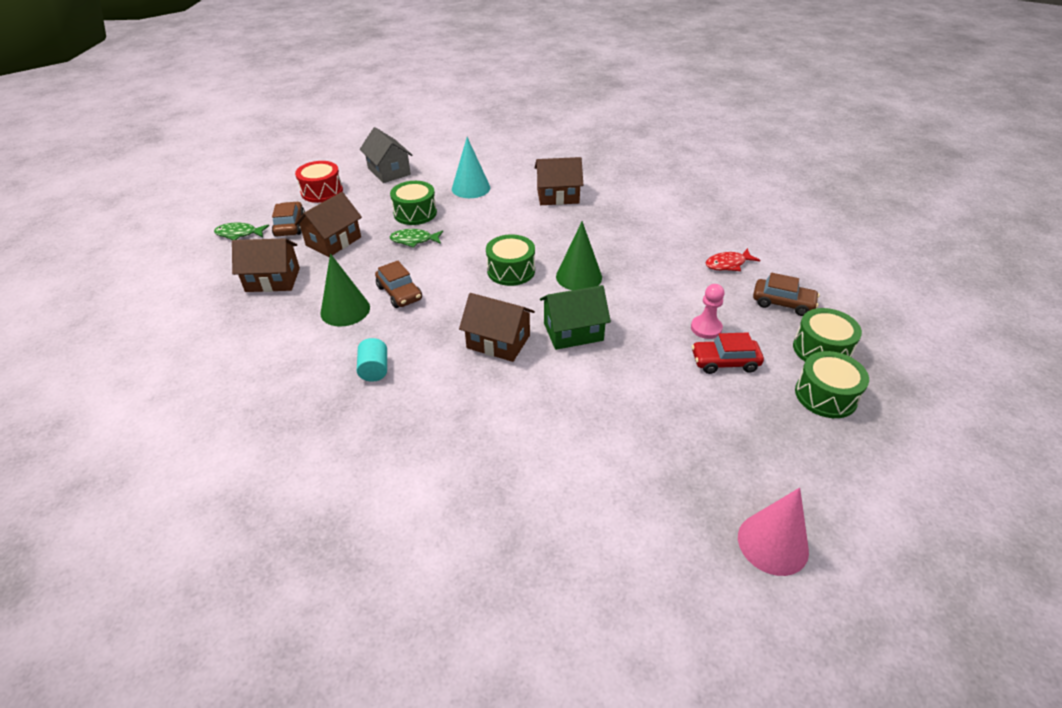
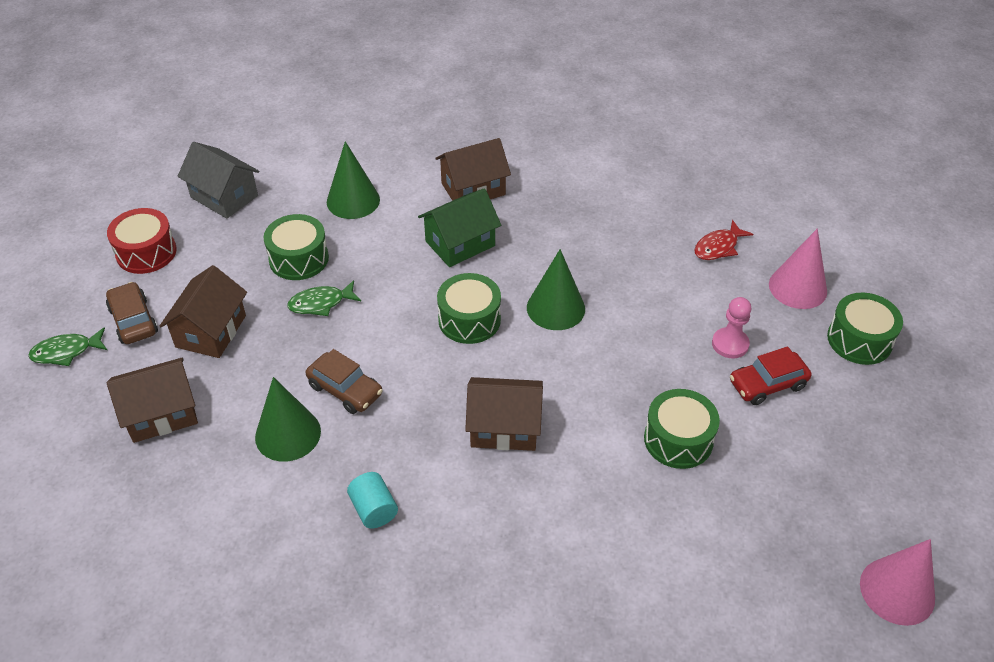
camera: 20 degrees left, 5 degrees up
(471, 188) = (353, 200): turquoise cone -> green cone
(573, 331) = (585, 389): green house -> green house (460, 243)
(782, 303) = (797, 287): brown car -> pink cone
(825, 395) = (884, 398): green drum -> green drum (678, 439)

